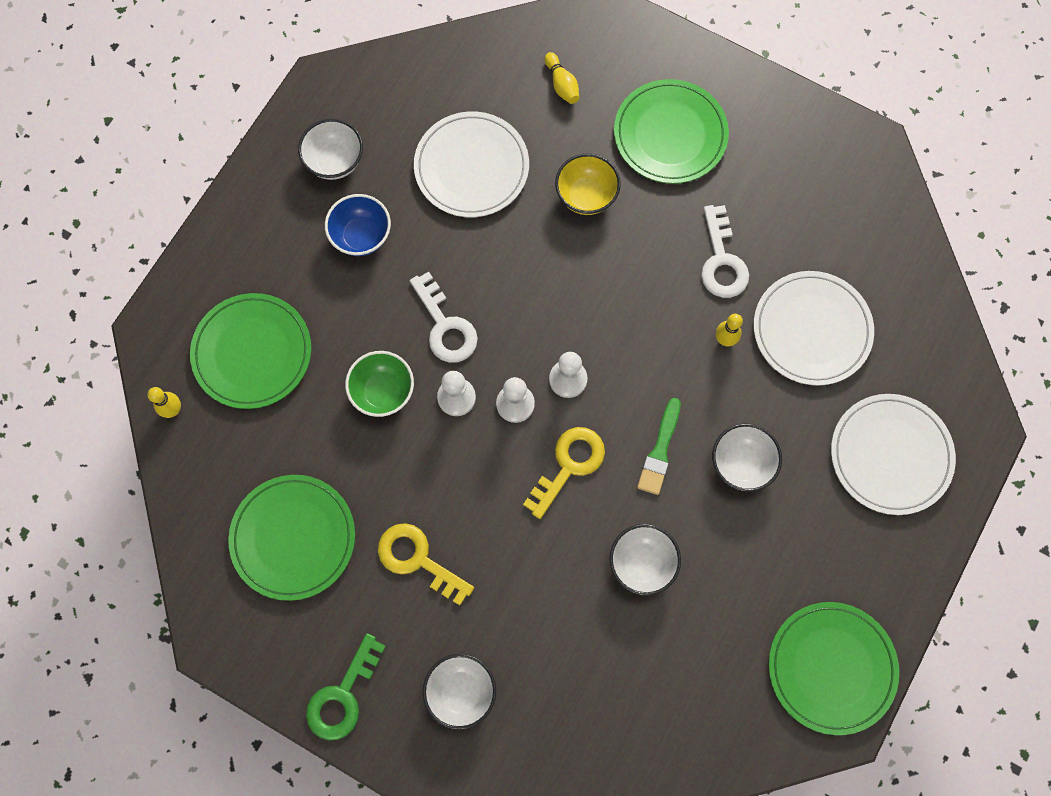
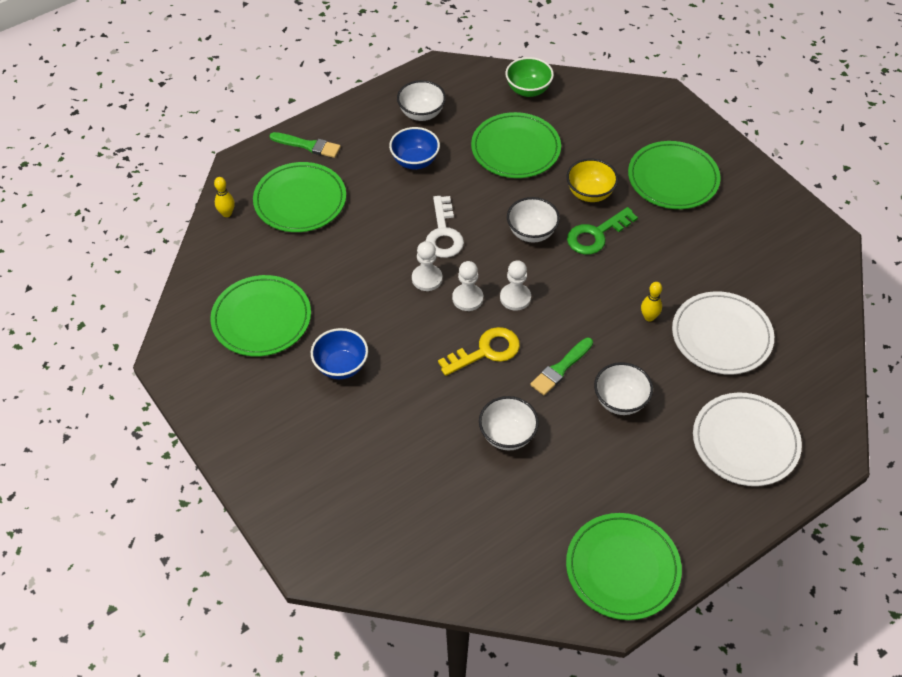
camera: 25 degrees right, 20 degrees down
(220, 268) = (308, 145): none -> green brush
(342, 696) = (236, 430): green key -> green key (596, 235)
(383, 392) = (376, 256): green bowl -> green bowl (528, 90)
(417, 559) = (341, 366): yellow key -> blue bowl
(461, 692) = (324, 463): white bowl -> white bowl (531, 233)
(471, 167) = (515, 149): white plate -> green plate
(562, 84) = (607, 123): yellow bowling pin -> none
(722, 261) = (672, 268): white key -> none

